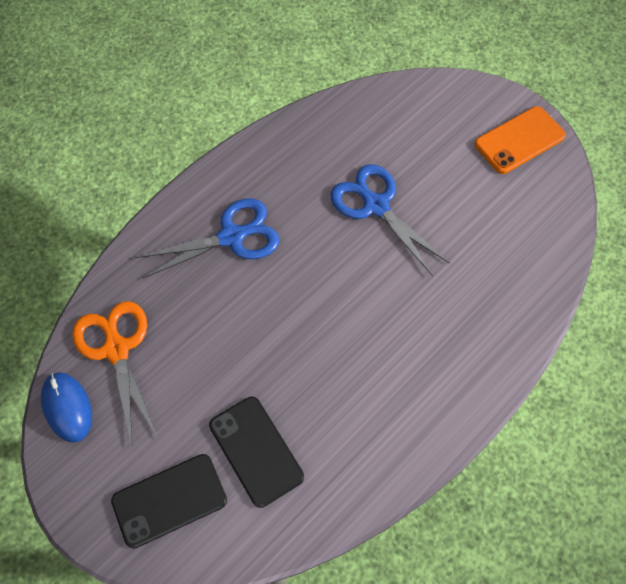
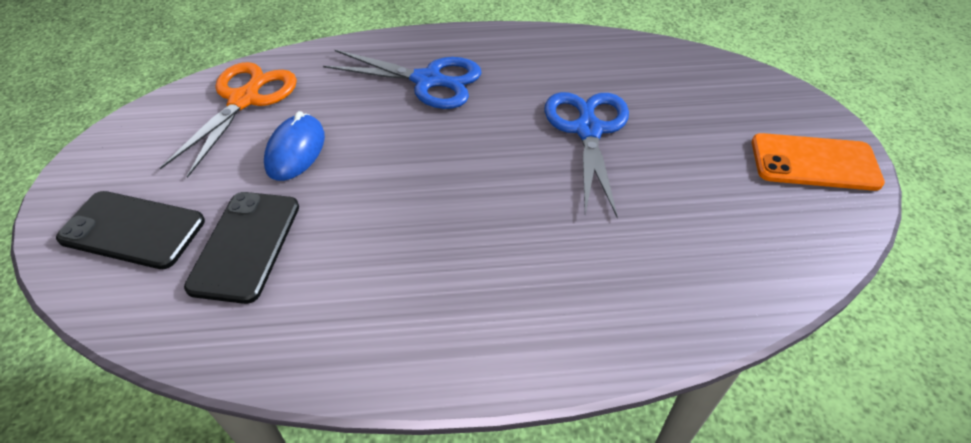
camera: 40 degrees right, 15 degrees down
(67, 407) = (161, 114): blue mouse -> blue mouse (295, 151)

